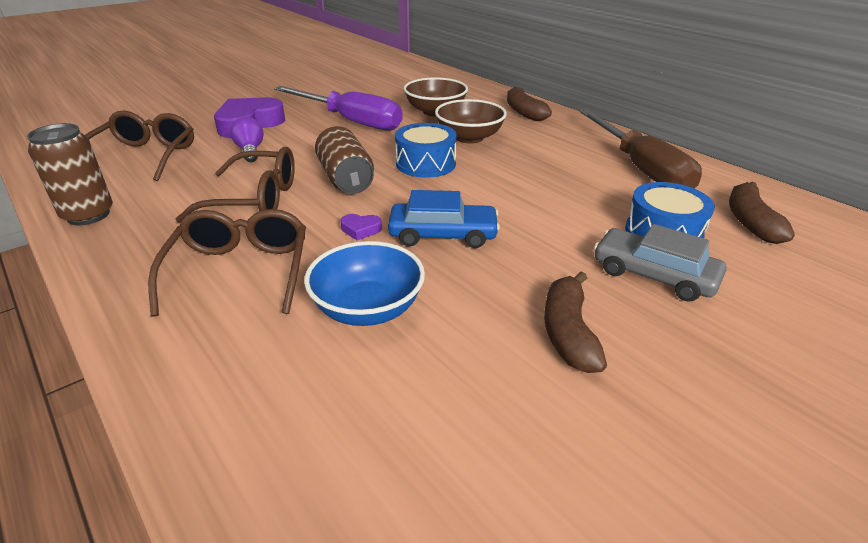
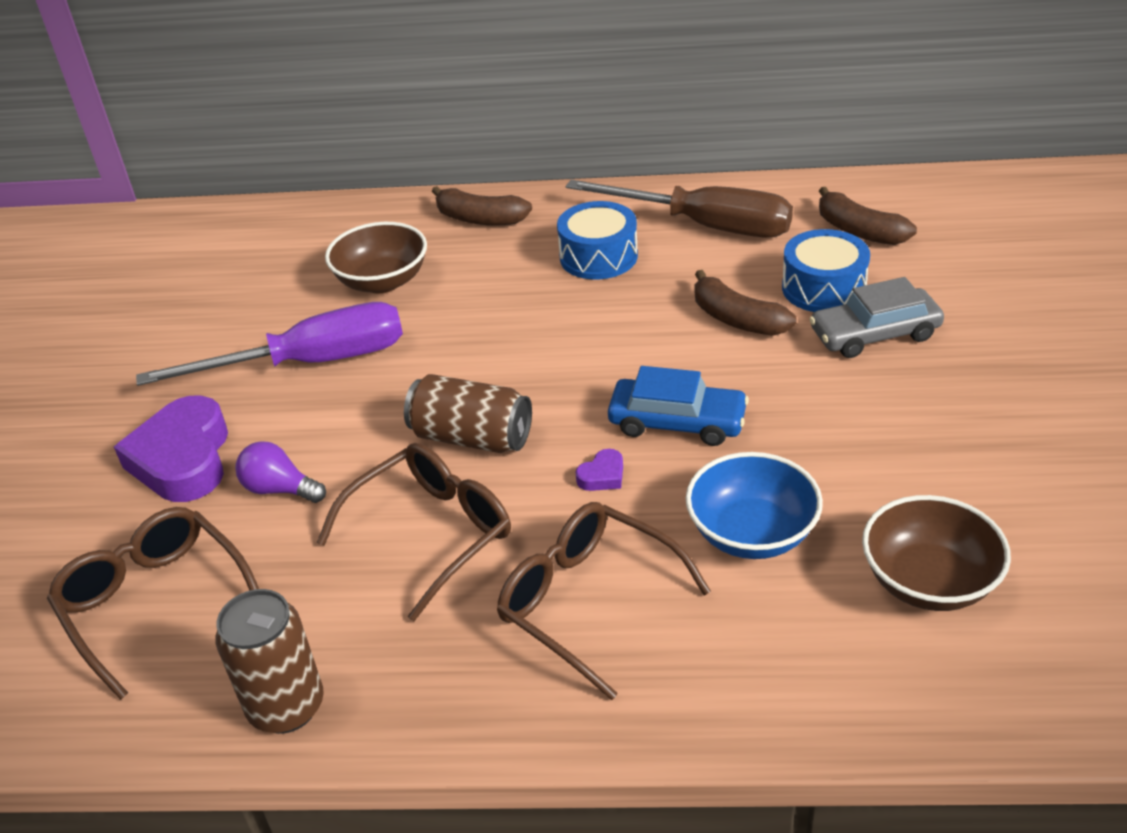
camera: 45 degrees left, 5 degrees up
(425, 164) = (512, 358): blue drum -> blue drum (598, 256)
(443, 234) = (677, 422): blue car -> blue car turned 60 degrees clockwise
(469, 137) = (490, 293): brown bowl -> brown bowl (928, 581)
(568, 332) = (900, 429): brown banana -> brown banana (737, 319)

